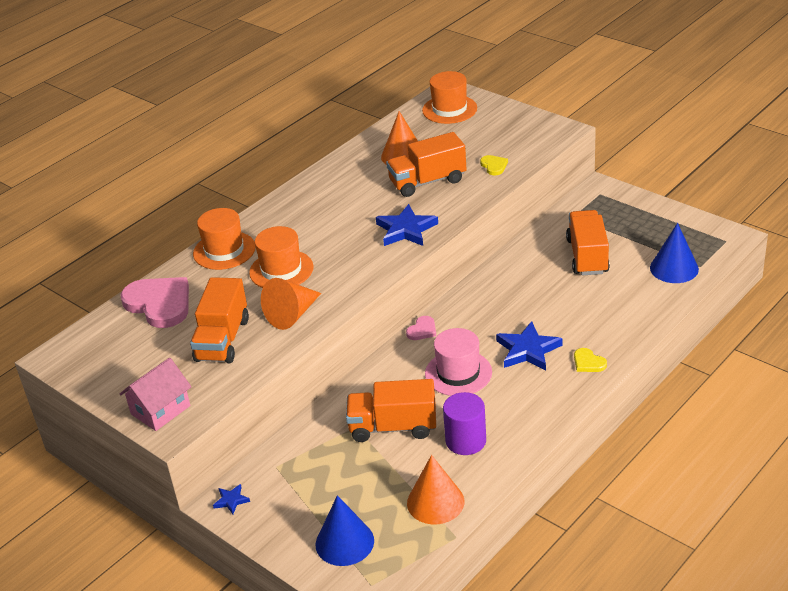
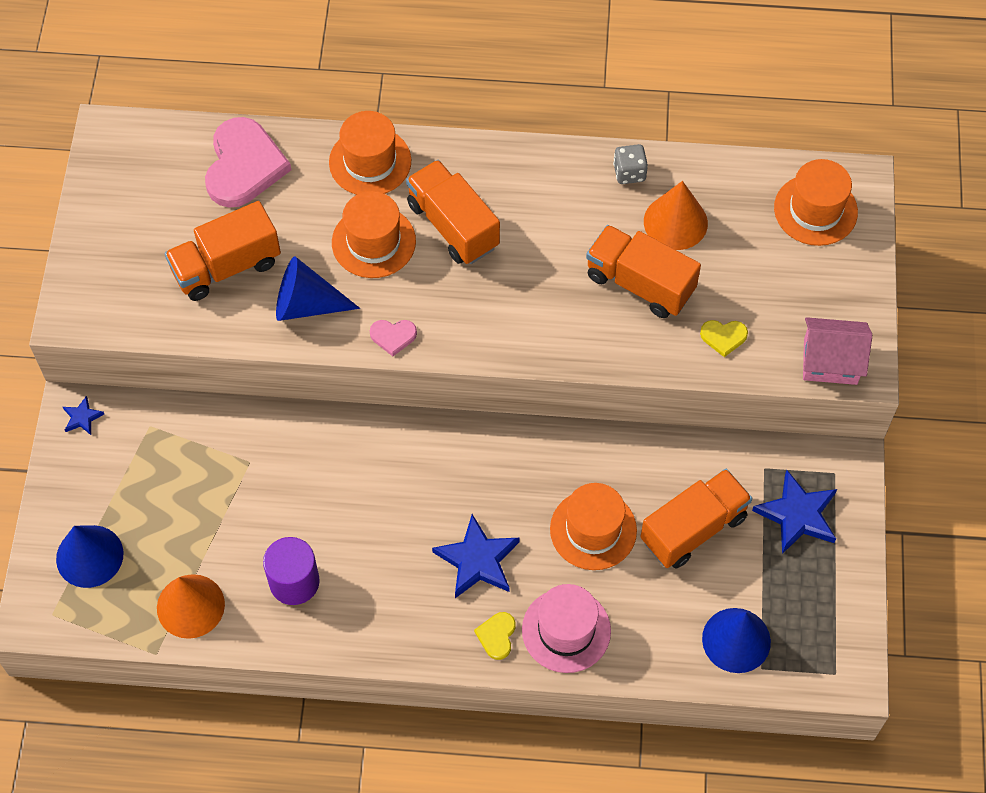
camera: 50 degrees right, 25 degrees up
(160, 410) = (92, 286): pink house -> pink house (830, 361)
(292, 315) = (307, 304): orange cone -> blue cone
(352, 159) = (629, 173): none -> grey dice
(393, 427) = (271, 498): orange truck -> orange truck (453, 225)
(406, 230) = (529, 320): blue star -> blue star (797, 515)
(422, 330) = (441, 430): pink heart -> pink heart (393, 336)
(458, 373) = (394, 511): pink hat -> pink hat (566, 630)
(494, 166) = (723, 337): yellow heart -> yellow heart turned 60 degrees clockwise
(552, 294) = (593, 530): none -> orange hat

